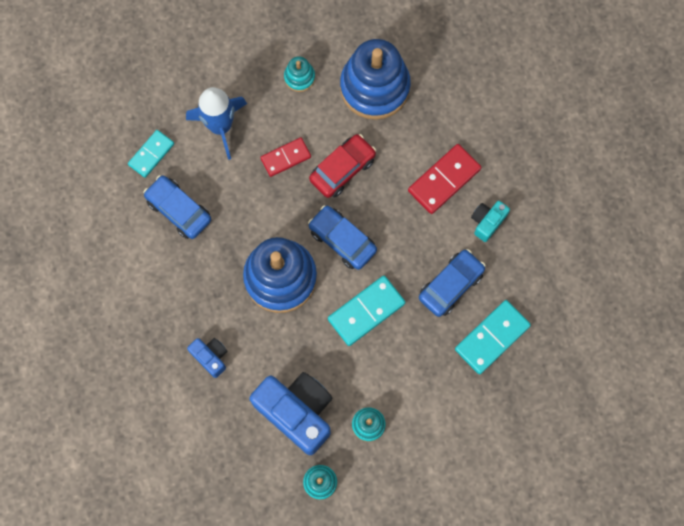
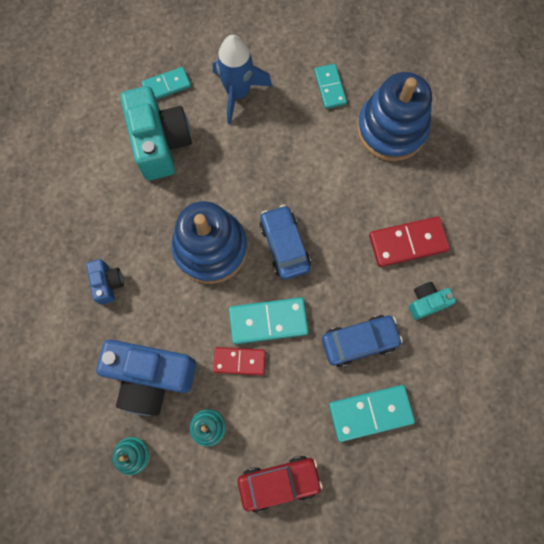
camera: 30 degrees right, 0 degrees up
(179, 210) = (160, 143): blue car -> turquoise camera
(286, 158) = (277, 148): red domino -> red domino (239, 361)
(297, 412) = (151, 377): blue camera -> blue camera turned 120 degrees clockwise
(299, 77) = (330, 87): turquoise stacking toy -> turquoise domino
(342, 169) = (321, 184): red car -> red car (279, 482)

